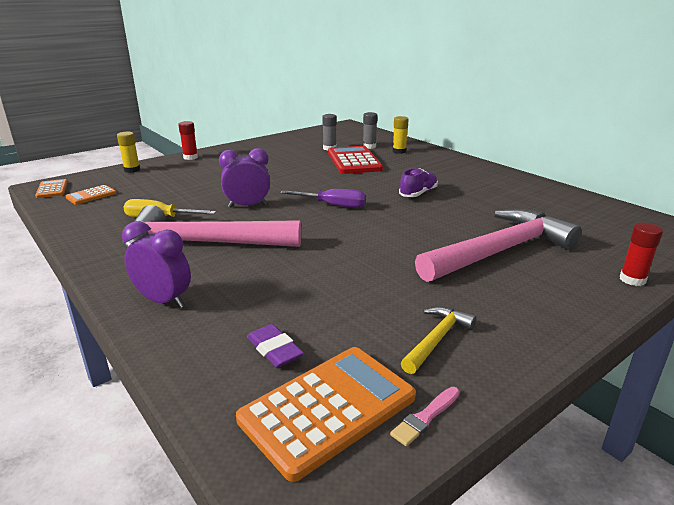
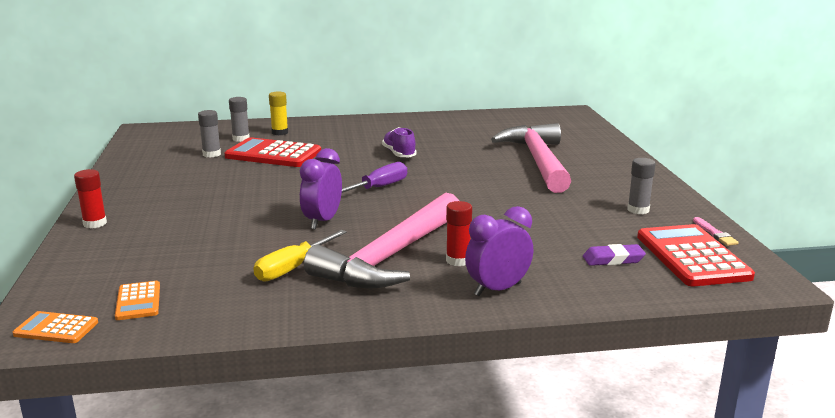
camera: 60 degrees left, 5 degrees down
(132, 170) = (75, 265): yellow glue stick -> none
(328, 408) = (692, 256): orange calculator -> red calculator
(436, 339) = (638, 210): yellow hammer -> grey glue stick
(632, 280) = (611, 144): red glue stick -> red glue stick (458, 260)

